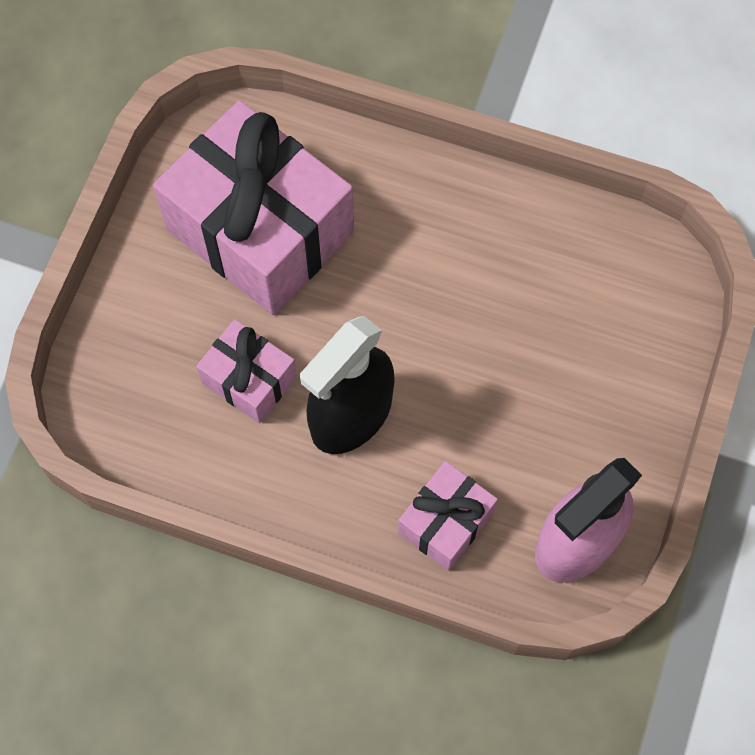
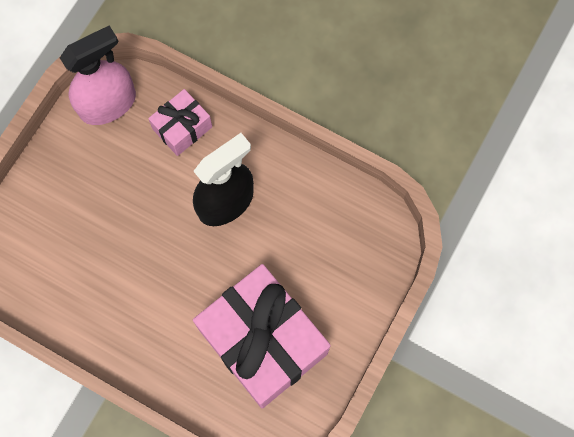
camera: 170 degrees left, 5 degrees up
(249, 380) = (286, 236): pink gift -> none

